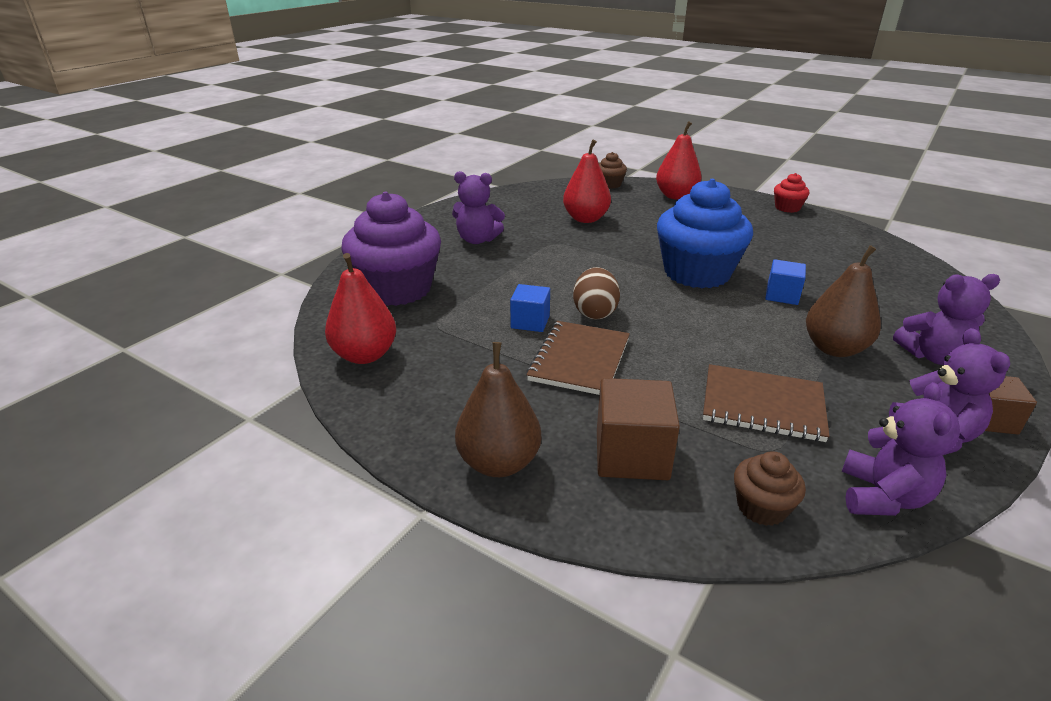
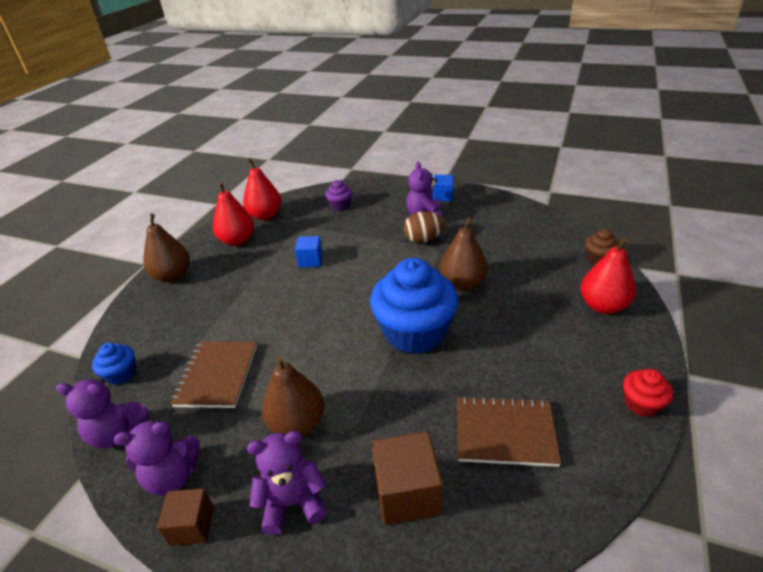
camera: 80 degrees right, 5 degrees up
(397, 289) = (340, 206): purple cupcake -> purple cupcake, size x0.45
(579, 360) = (267, 287): brown notebook -> brown notebook (505, 432)
(585, 219) = (497, 257): red pear -> red pear (237, 241)
(595, 312) = (329, 285): brown egg -> brown egg (423, 239)
(624, 240) = (462, 284): none -> brown pear
(631, 454) = (173, 319): brown cube -> brown cube (407, 493)
(761, 507) = (121, 374): brown cupcake -> blue cupcake
(782, 295) = (388, 391): blue cube -> blue cube (443, 196)
(932, 356) = (293, 502): purple teddy bear -> purple teddy bear turned 90 degrees clockwise

